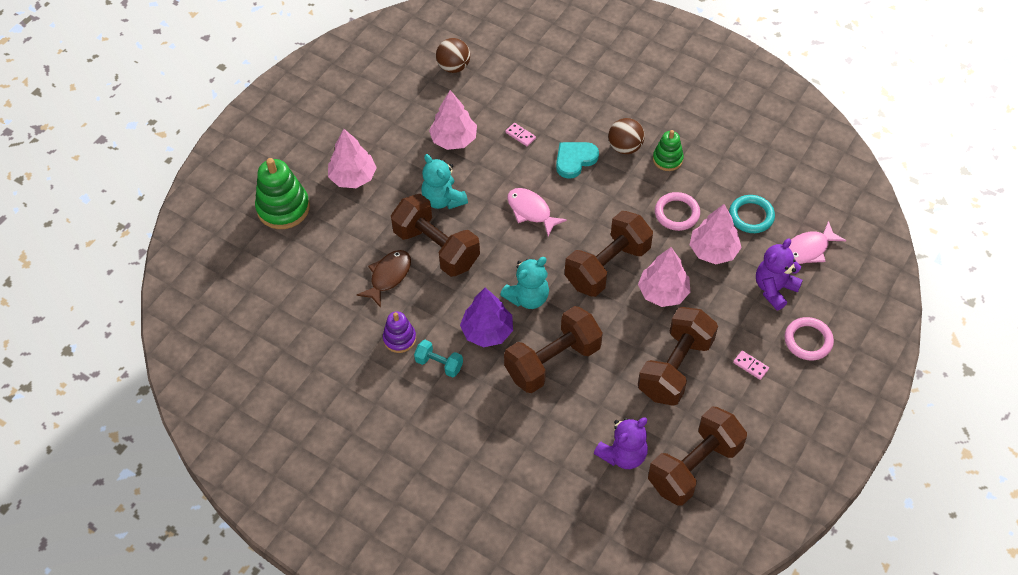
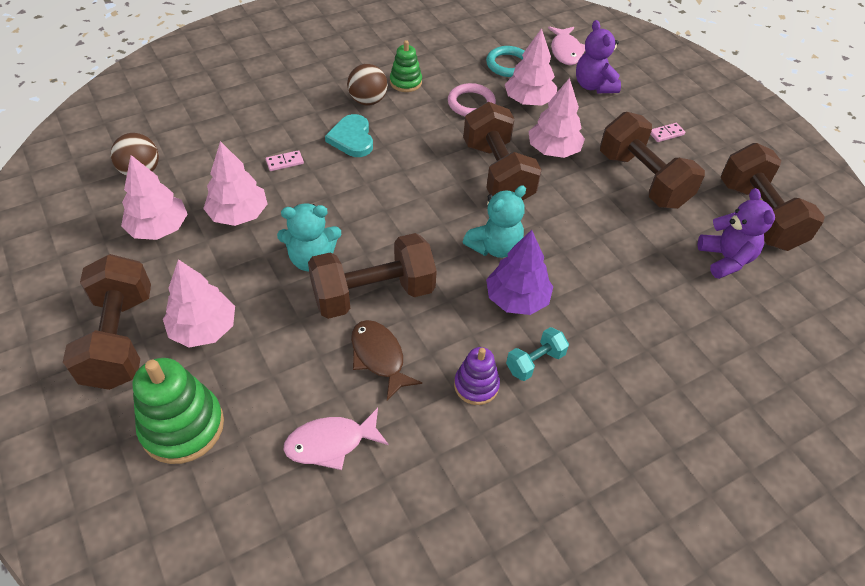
camera: 65 degrees left, 5 degrees down
(413, 107) = (159, 228): none -> pink tree
(528, 297) = (495, 247): turquoise teddy bear -> turquoise teddy bear turned 60 degrees clockwise
(531, 211) = (387, 196): pink fish -> pink fish (331, 443)
(552, 361) = (587, 262): brown dumbbell -> brown dumbbell (120, 339)
(808, 340) = (658, 91): pink ring -> none

